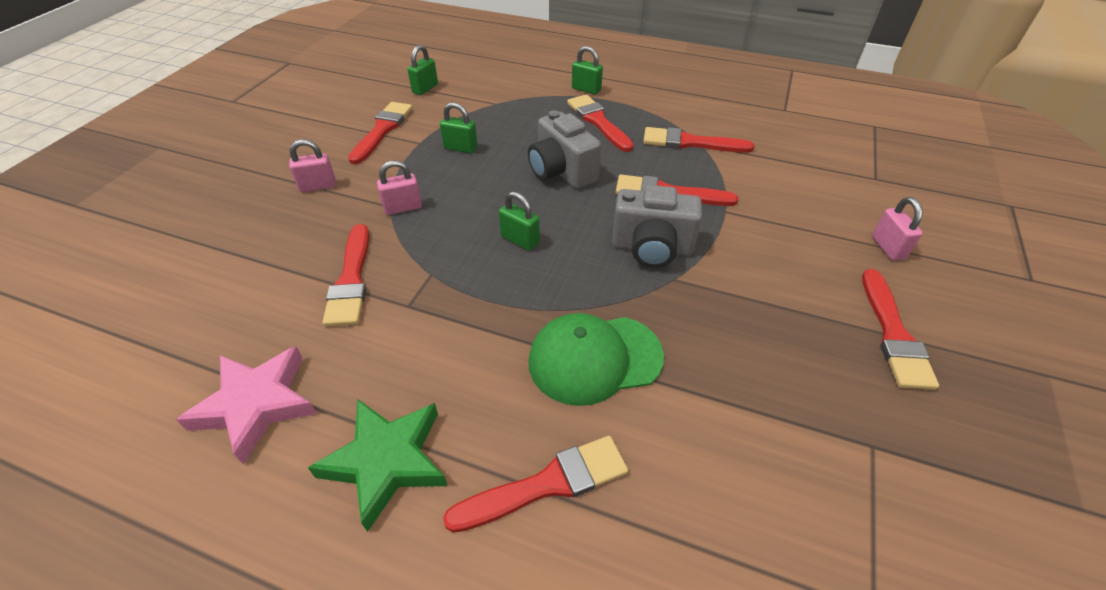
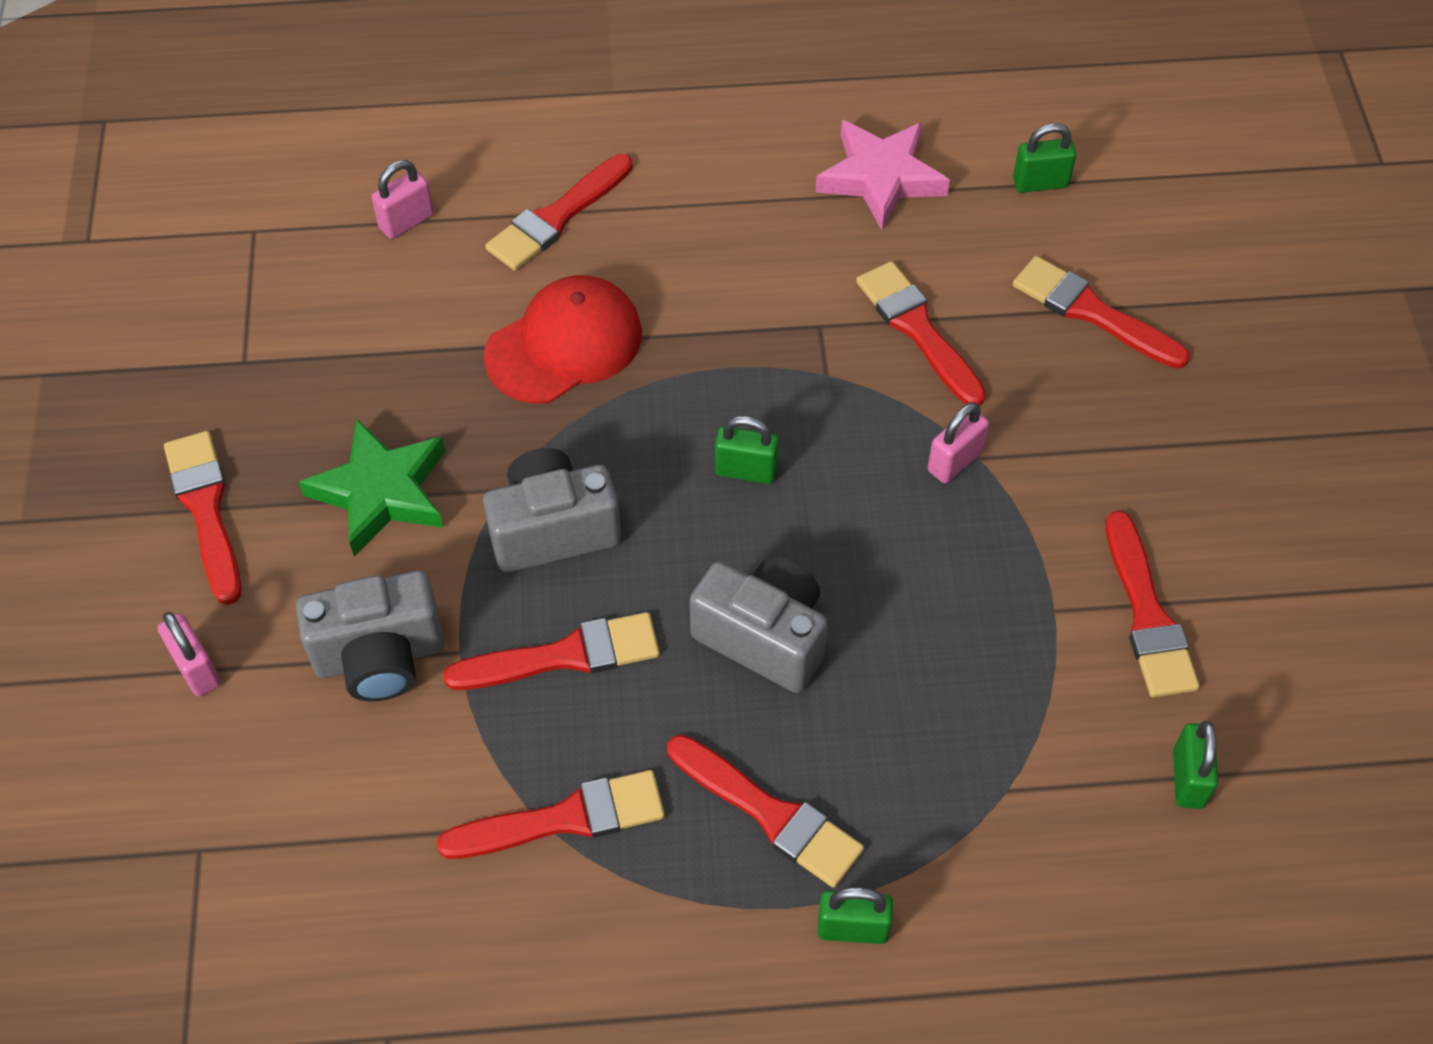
camera: 155 degrees right, 10 degrees up
(242, 252) = (1092, 312): none -> red brush
(318, 186) = (1117, 450): pink padlock -> pink padlock (406, 221)
(386, 461) = (714, 182): green star -> green star (381, 492)
(460, 148) = (972, 625): green padlock -> green padlock (1040, 183)
(594, 359) = (564, 344): green cap -> red cap
(772, 221) = (380, 657): none -> grey camera

